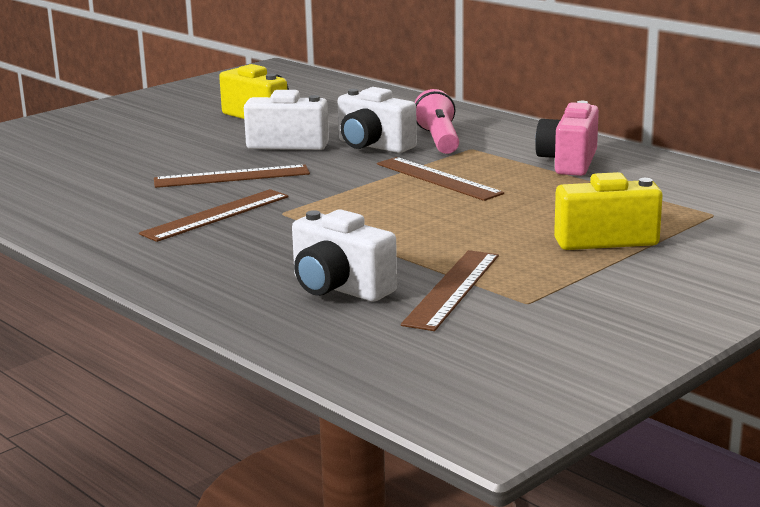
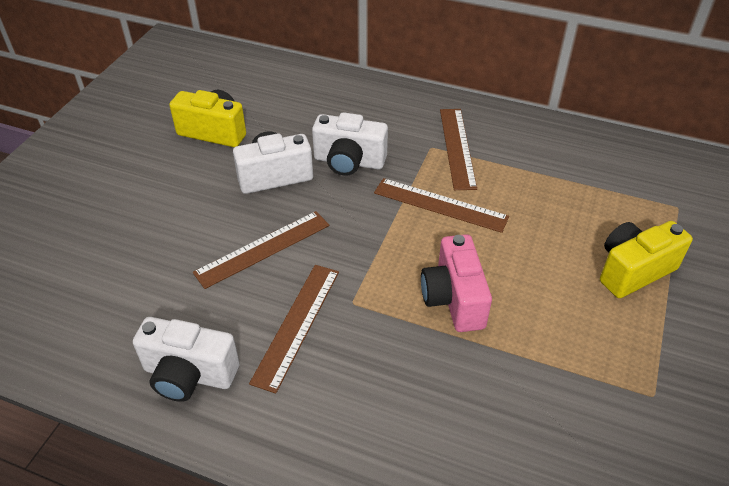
camera: 25 degrees left, 25 degrees up
(339, 288) = (494, 425): white camera -> white camera (189, 375)
(439, 140) = (396, 139): pink flashlight -> none
(452, 289) = (583, 393): brown ruler -> brown ruler (457, 147)
(568, 162) = (520, 151): pink camera -> pink camera (453, 299)

